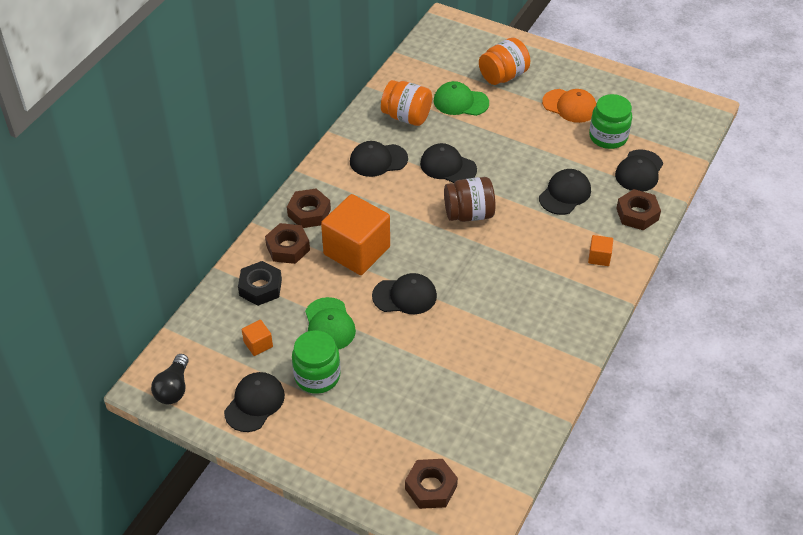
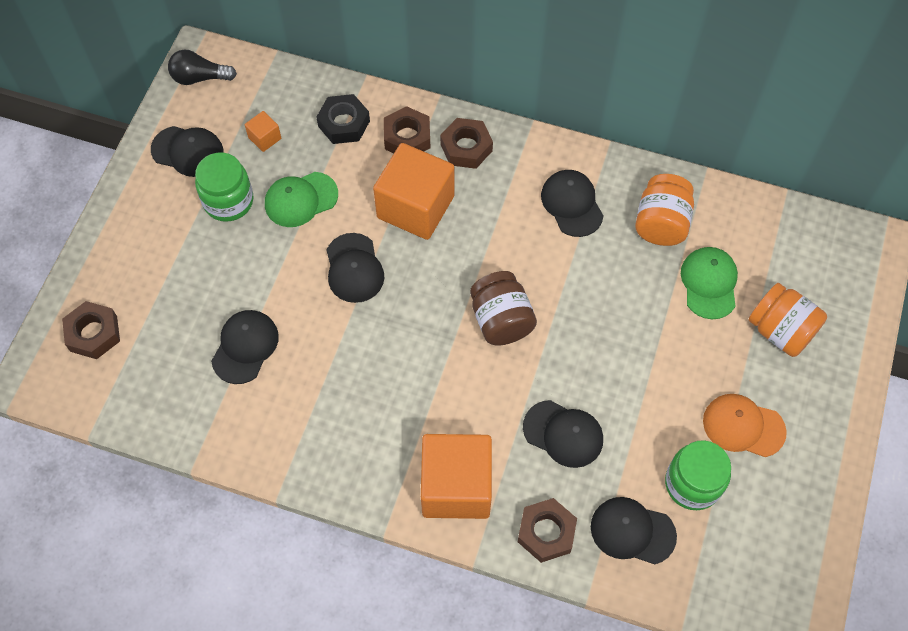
camera: 80 degrees right, 15 degrees up
(448, 166) = (580, 284): black cap -> black cap (245, 347)
(570, 106) = (743, 426): orange cap -> orange cap turned 90 degrees clockwise
(599, 257) = (456, 486): orange cube -> orange cube, size x2.36

